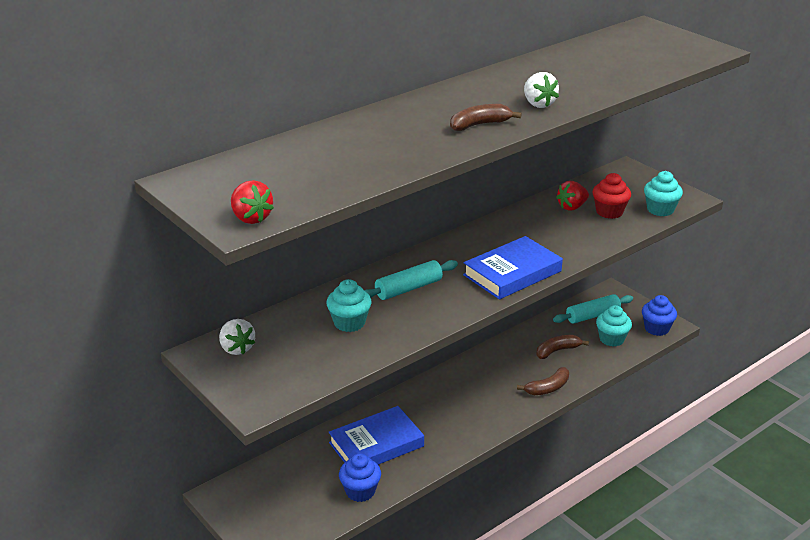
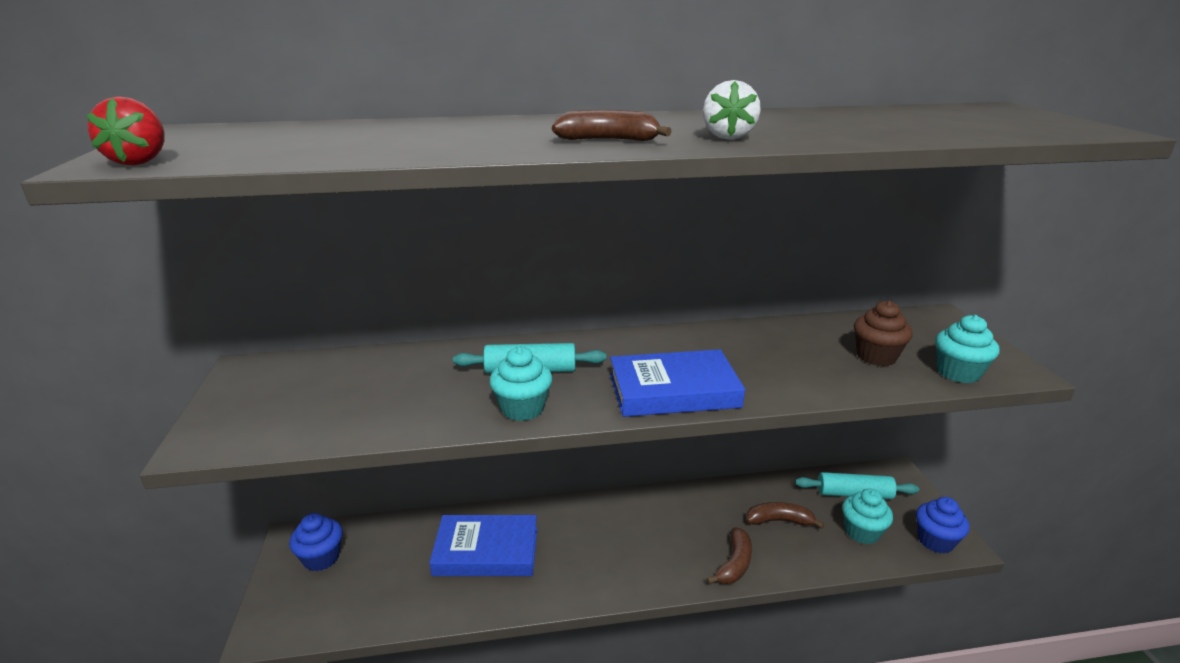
camera: 30 degrees right, 5 degrees down
(237, 348) = (282, 374): white strawberry -> none
(349, 323) = (421, 386): turquoise cupcake -> turquoise cupcake (522, 408)
(360, 491) = (418, 601): blue cupcake -> blue cupcake (321, 558)
(548, 388) = (734, 564): brown banana -> brown banana turned 60 degrees counterclockwise
(572, 207) = (827, 338): red strawberry -> none
(609, 212) = (876, 356): red cupcake -> brown cupcake

